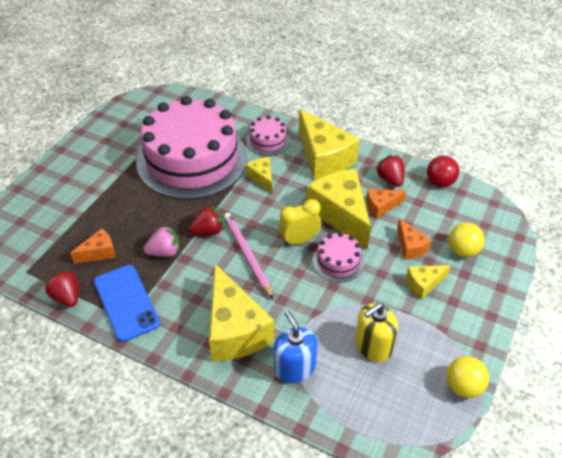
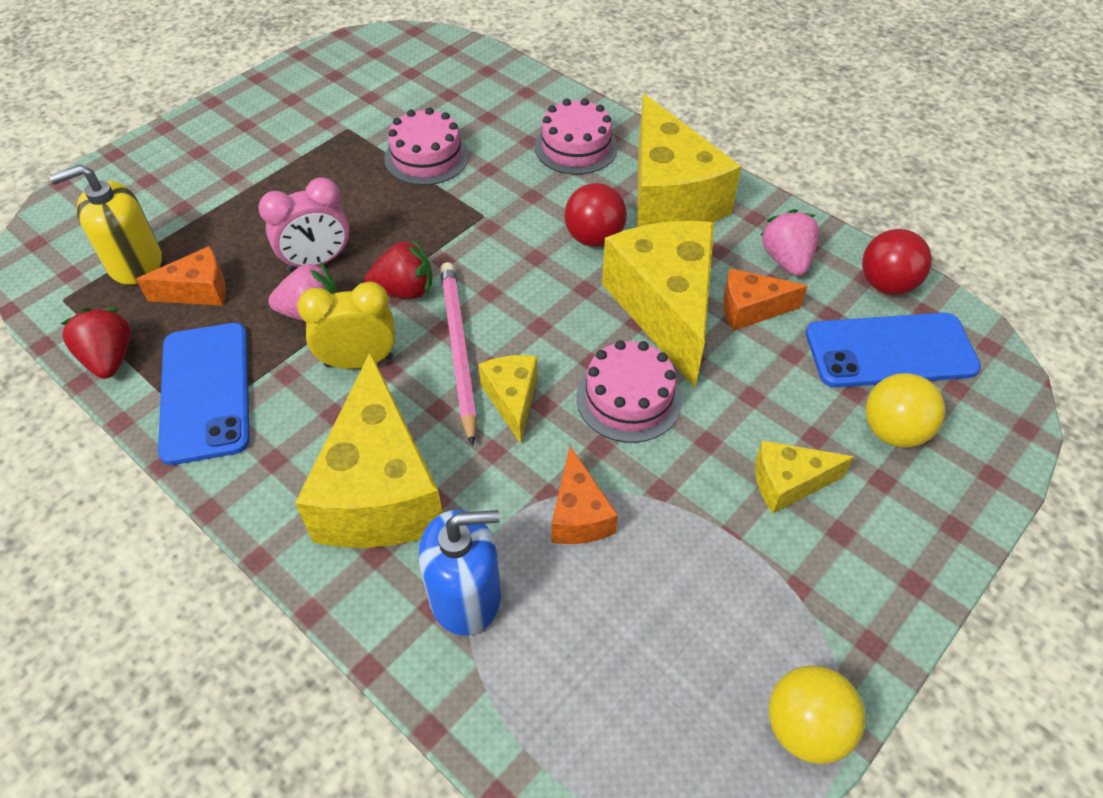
camera: 15 degrees right, 5 degrees up
(156, 225) = (317, 262): none -> pink clock
(192, 159) = (426, 157): pink cake -> pink cake, size x0.41
(262, 178) = (540, 212): yellow cheese -> yellow cheese (512, 400)
(294, 186) = (594, 238): none -> red ball
(294, 368) = (465, 595): blue soap dispenser -> blue soap dispenser turned 90 degrees clockwise
(299, 240) = (567, 342): yellow clock -> yellow clock (359, 361)
(373, 346) = (640, 588): yellow soap dispenser -> yellow soap dispenser (135, 263)
(390, 179) = (786, 260): red strawberry -> pink strawberry
(410, 247) = (784, 400): orange cheese -> orange cheese (579, 514)
(451, 214) = (890, 351): none -> blue phone

